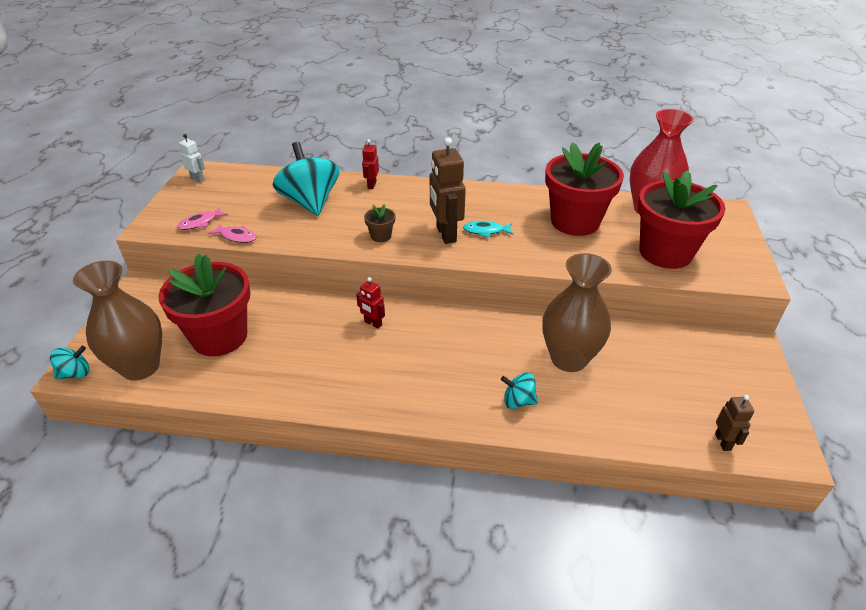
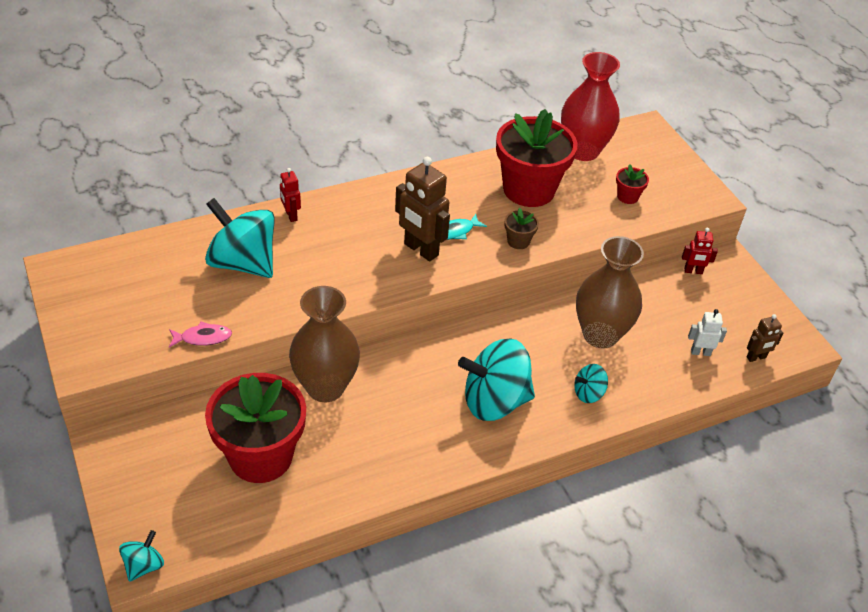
camera: 35 degrees left, 5 degrees up
(140, 367) = (209, 525): brown vase -> brown vase (325, 387)
(198, 179) = (72, 280): white robot -> white robot (700, 352)
(200, 223) = (141, 337): pink fish -> none
(373, 323) = (403, 374): red robot -> red robot (693, 271)
(381, 236) = (358, 277): brown flower pot -> brown flower pot (518, 241)
(428, 372) = (494, 401): none -> turquoise spinning top
(665, 252) = (627, 197): red flower pot -> red flower pot, size x0.41
(723, 441) = (756, 357): brown robot -> brown robot turned 105 degrees clockwise

